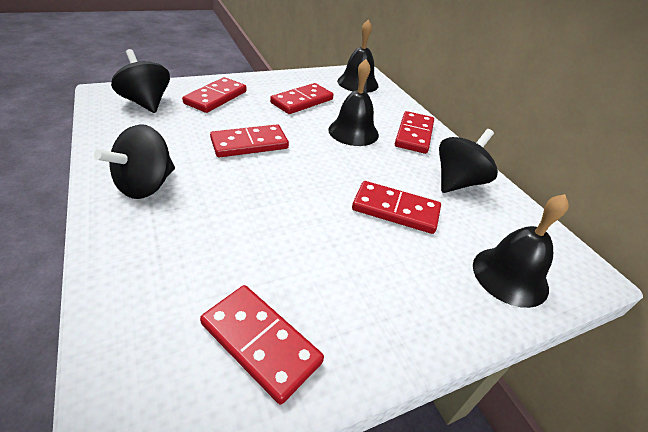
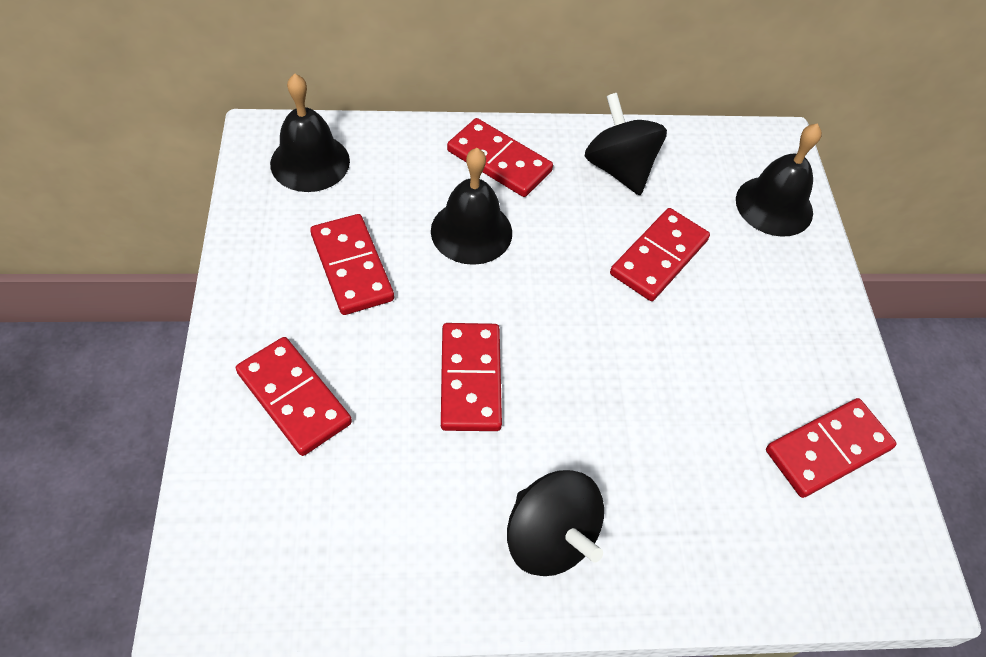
camera: 70 degrees left, 15 degrees up
(146, 103) = (278, 520): black spinning top -> none

